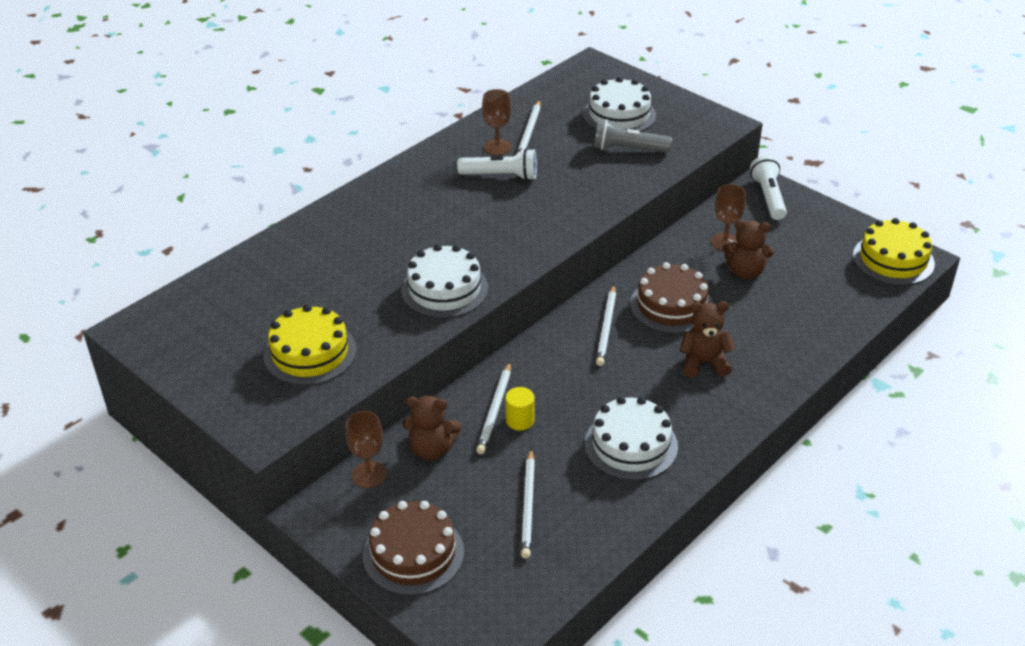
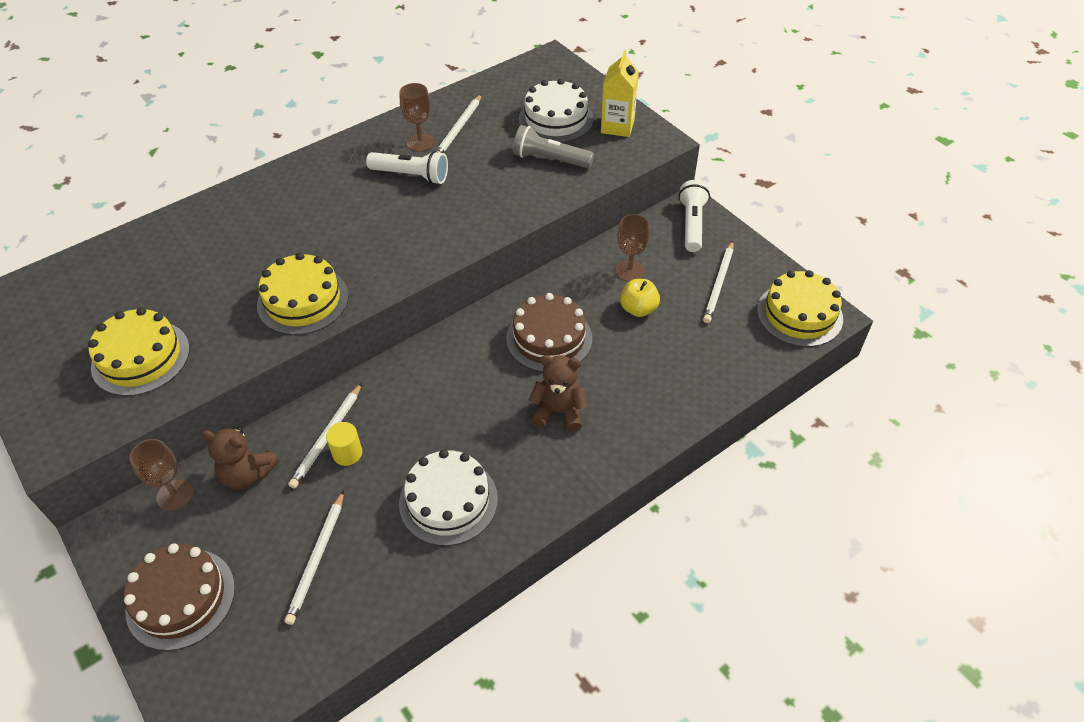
camera: 10 degrees right, 10 degrees up
(444, 289) = (303, 300): white cake -> yellow cake
(606, 327) = (474, 355): white pencil -> white pencil (719, 284)
(680, 115) = (617, 126): none -> yellow carton
(745, 272) = (638, 309): brown teddy bear -> yellow apple

